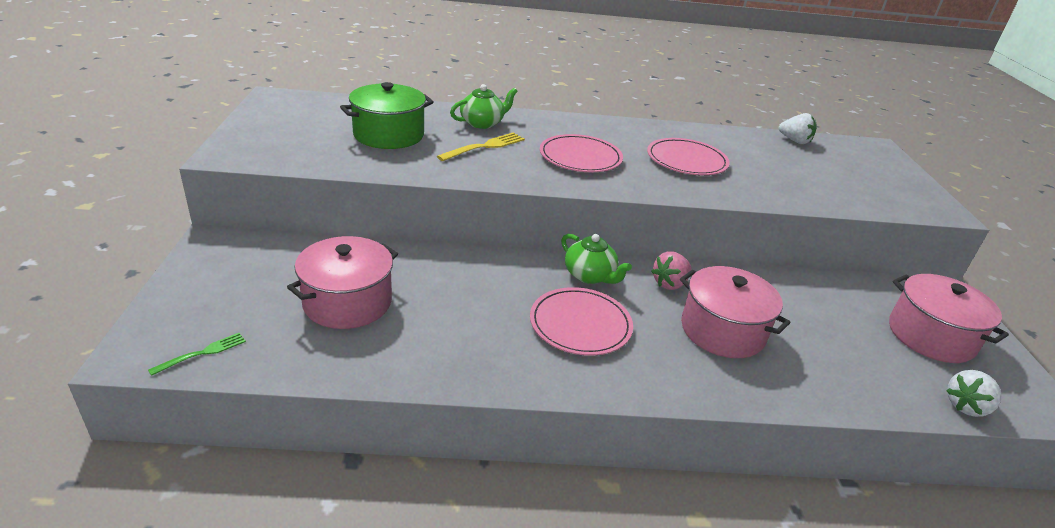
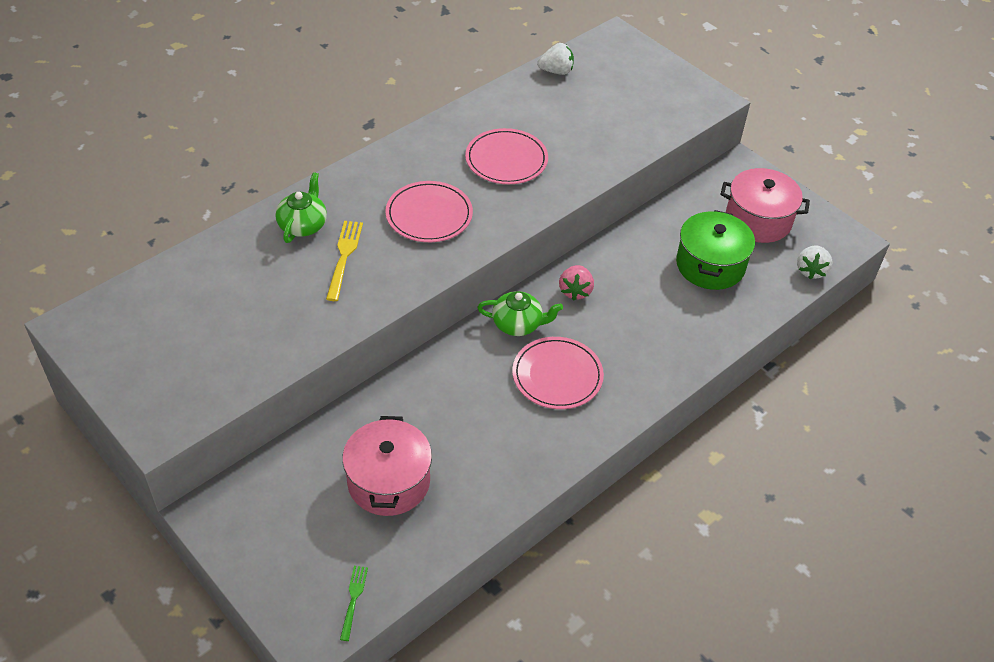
camera: 40 degrees left, 15 degrees up
(388, 135) = (249, 301): green pot -> green pot (710, 265)
(722, 331) = (643, 311): pink pot -> none

